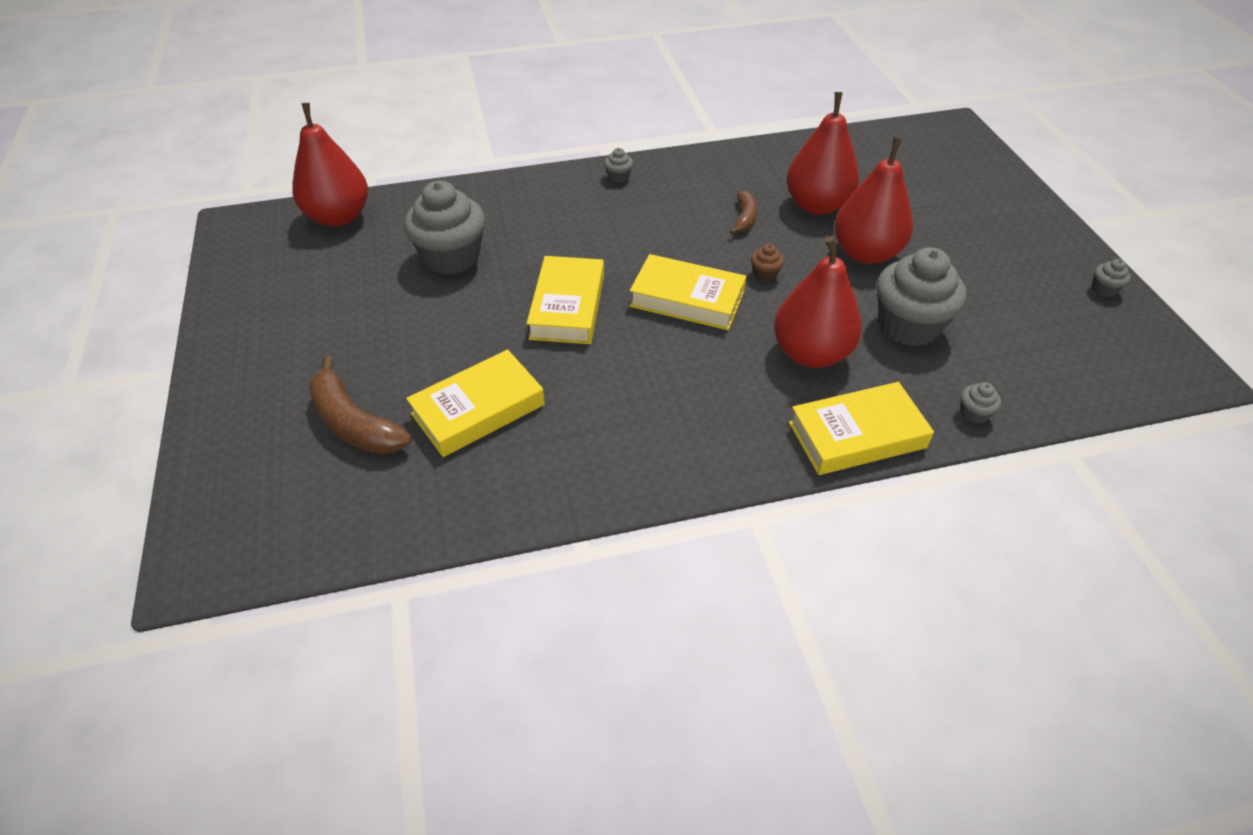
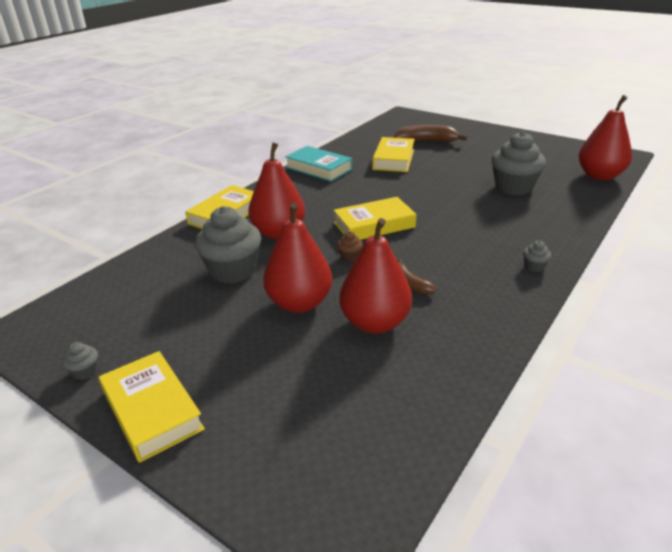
camera: 140 degrees right, 15 degrees down
(567, 306) = (424, 196): yellow book -> yellow book (152, 410)
(614, 466) = (319, 168): none -> turquoise book
(973, 413) = (168, 246): grey cupcake -> none

